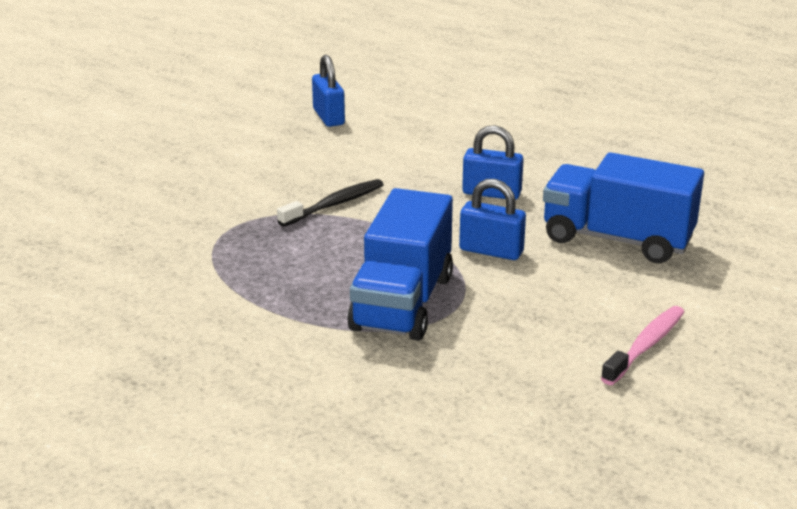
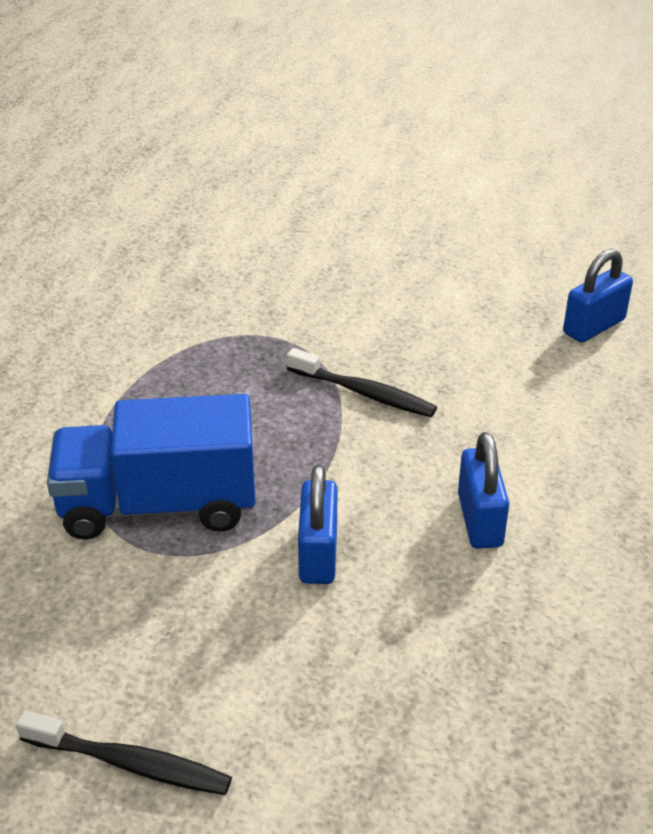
camera: 70 degrees right, 10 degrees up
(617, 239) = (419, 682): blue truck -> none
(646, 346) = (131, 764): pink toothbrush -> black toothbrush

